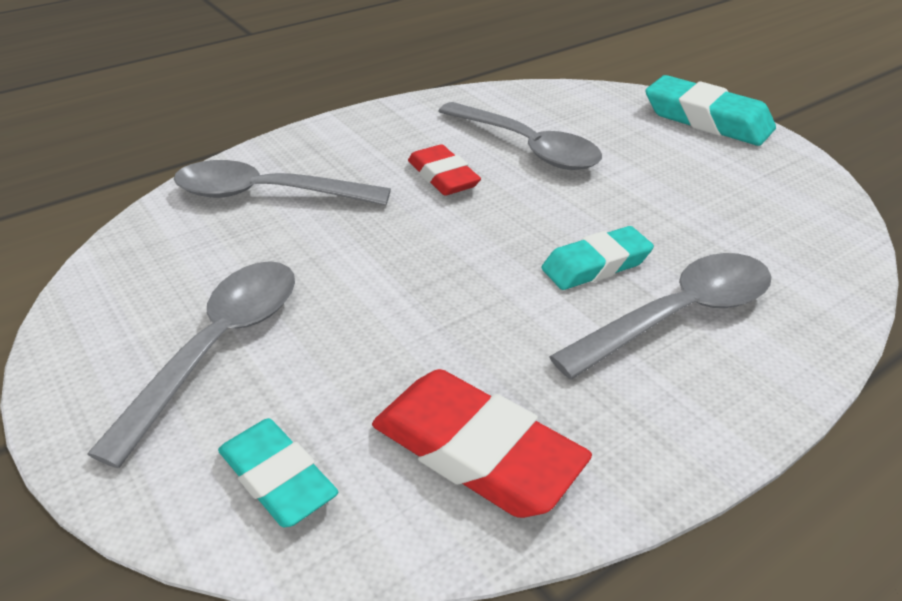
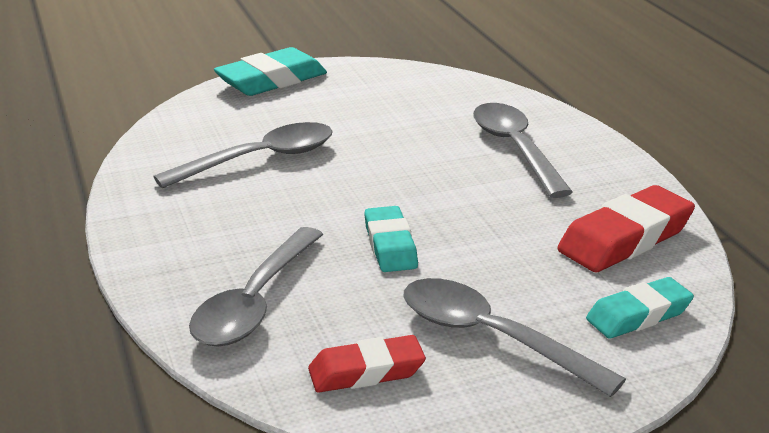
camera: 75 degrees left, 10 degrees down
(443, 177) = (284, 205): red eraser -> red eraser (366, 372)
(596, 265) = (449, 164): turquoise eraser -> turquoise eraser (390, 245)

